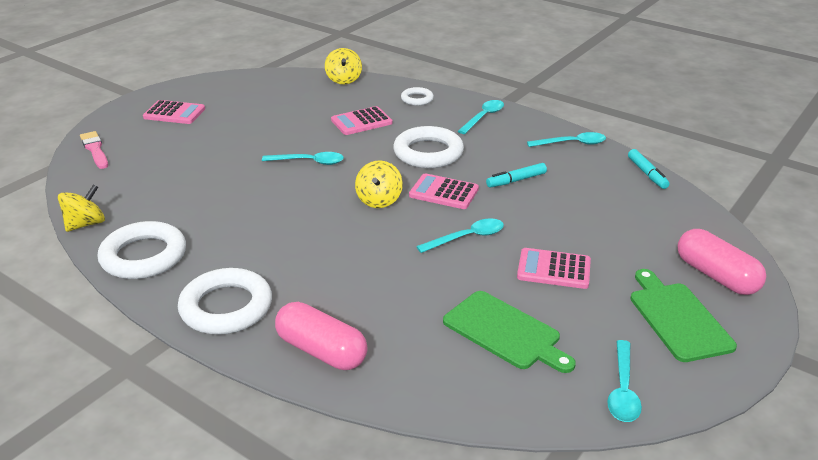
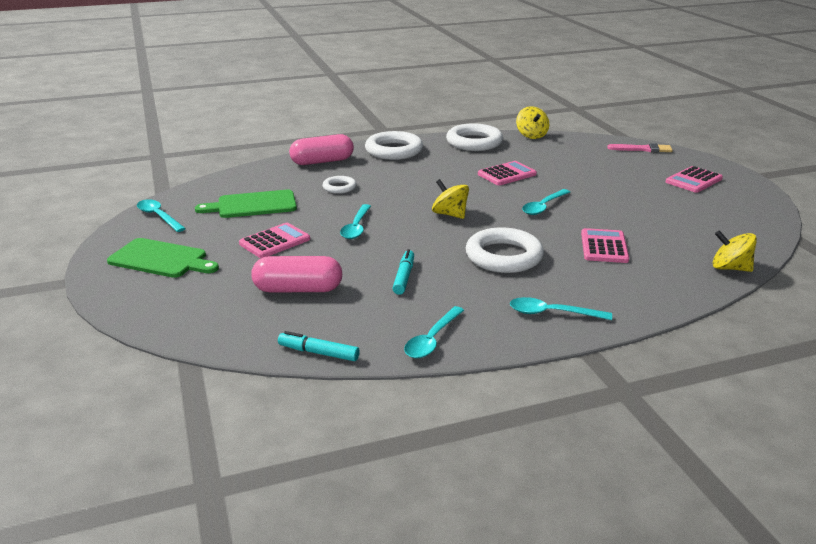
camera: 125 degrees right, 5 degrees down
(417, 99) = (638, 292): white ring -> white ring (339, 187)
(444, 192) = (428, 240): pink calculator -> pink calculator (507, 174)
(483, 117) = (552, 313): turquoise spoon -> turquoise spoon turned 120 degrees clockwise
(716, 276) = (159, 298): pink capsule -> pink capsule (298, 289)

